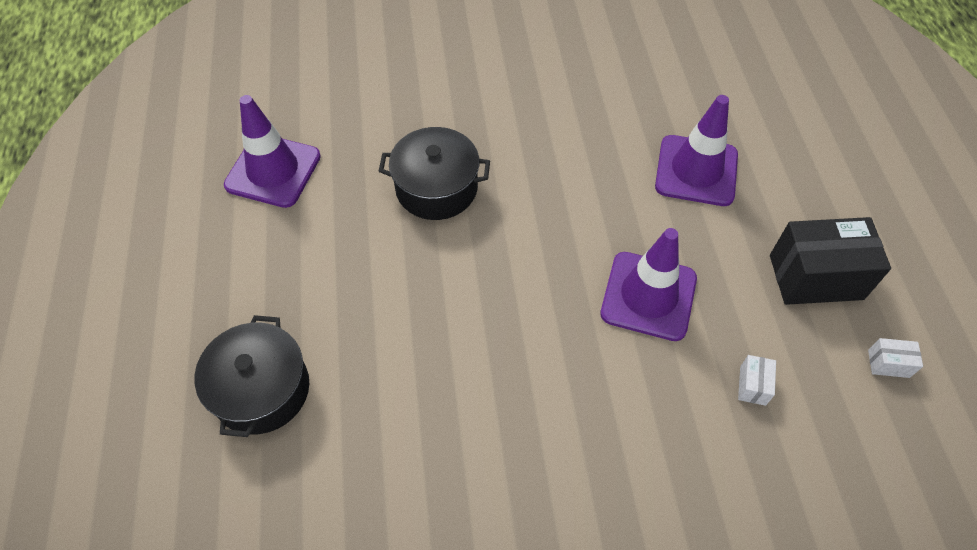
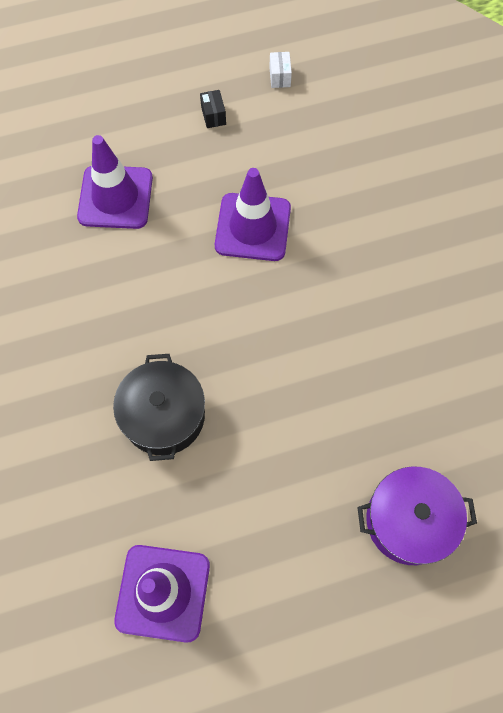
camera: 100 degrees left, 10 degrees up
(262, 389) = (409, 520): black pot -> purple pot
(752, 385) = (316, 157): white box -> none
(815, 277) = (213, 116): black box -> black box, size x0.43

